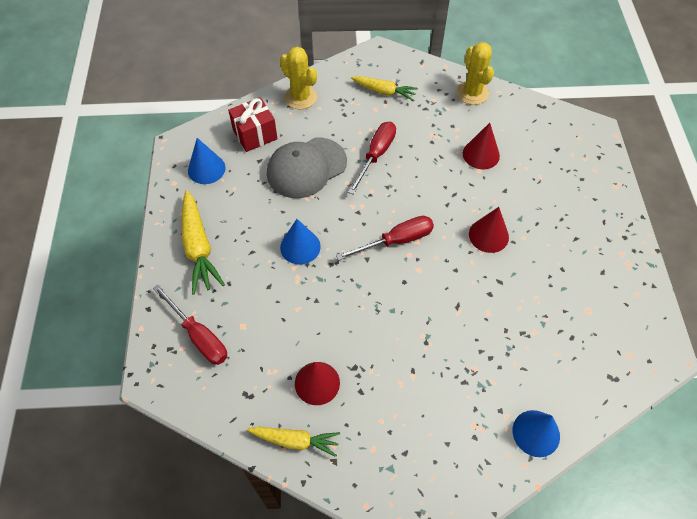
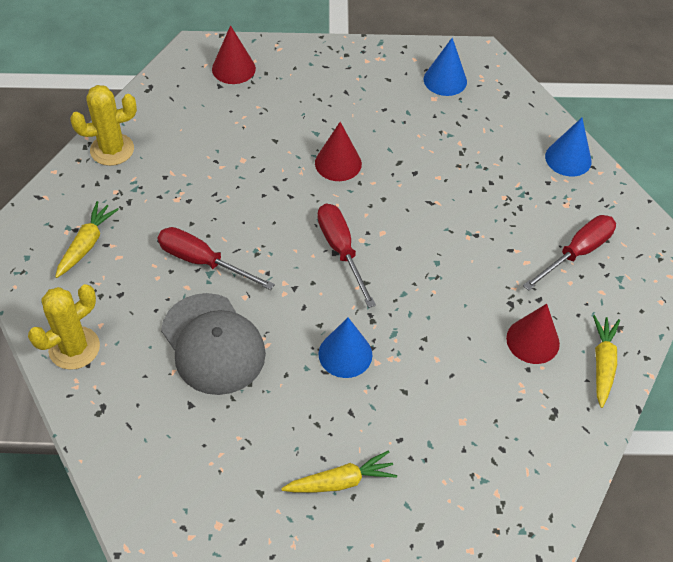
camera: 90 degrees left, 5 degrees down
(198, 247) = (341, 481): yellow carrot -> yellow carrot, size x0.65
(199, 336) = (479, 473): red screwdriver -> red screwdriver (577, 253)
(206, 169) = (197, 478): blue cone -> blue cone (445, 80)
(255, 134) = (138, 411): red gift -> none
(481, 154) = (217, 154): red cone -> red cone (233, 68)

